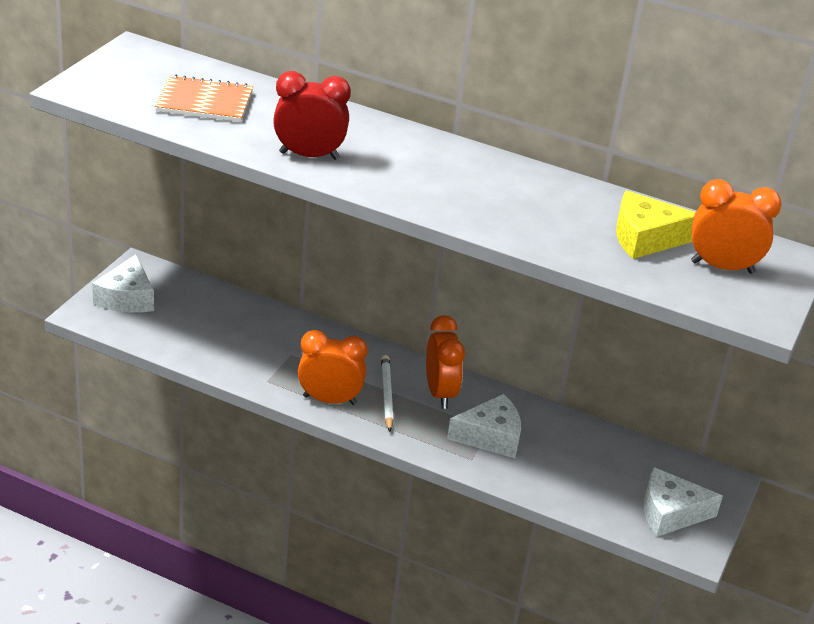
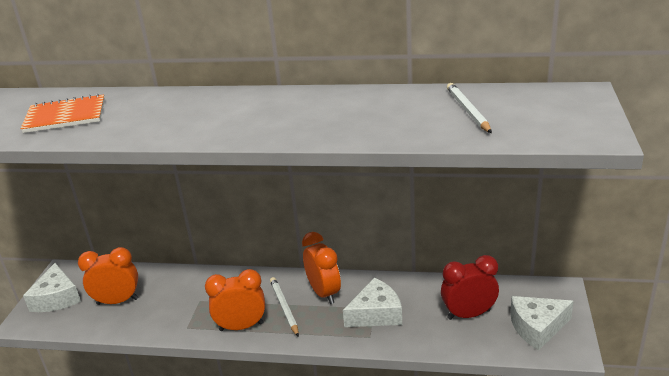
camera: 10 degrees left, 5 degrees down
(309, 155) = (166, 129): red clock -> red clock (468, 314)
(645, 238) = (467, 110): yellow cheese -> white pencil
(722, 267) = (540, 113): orange clock -> orange clock (117, 301)

